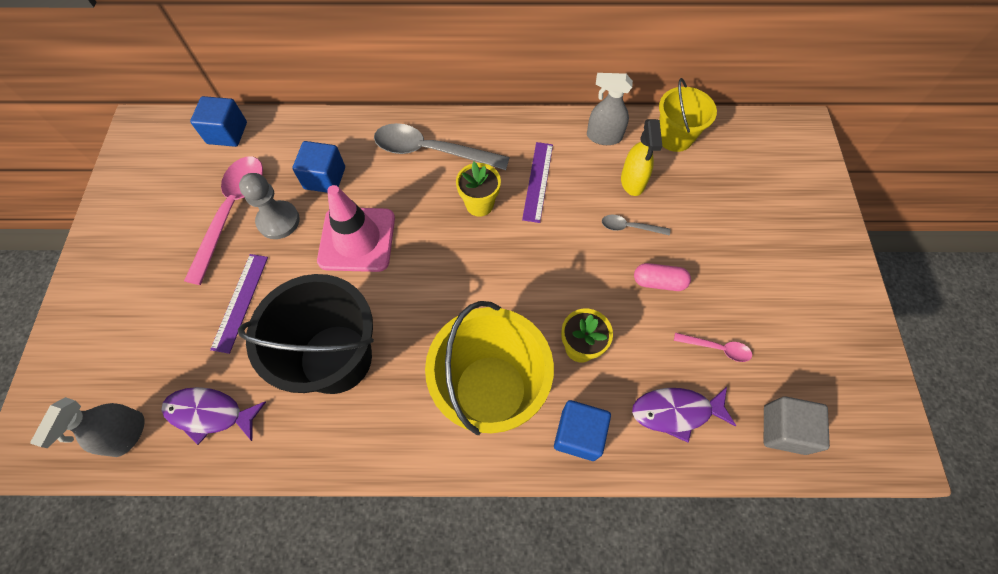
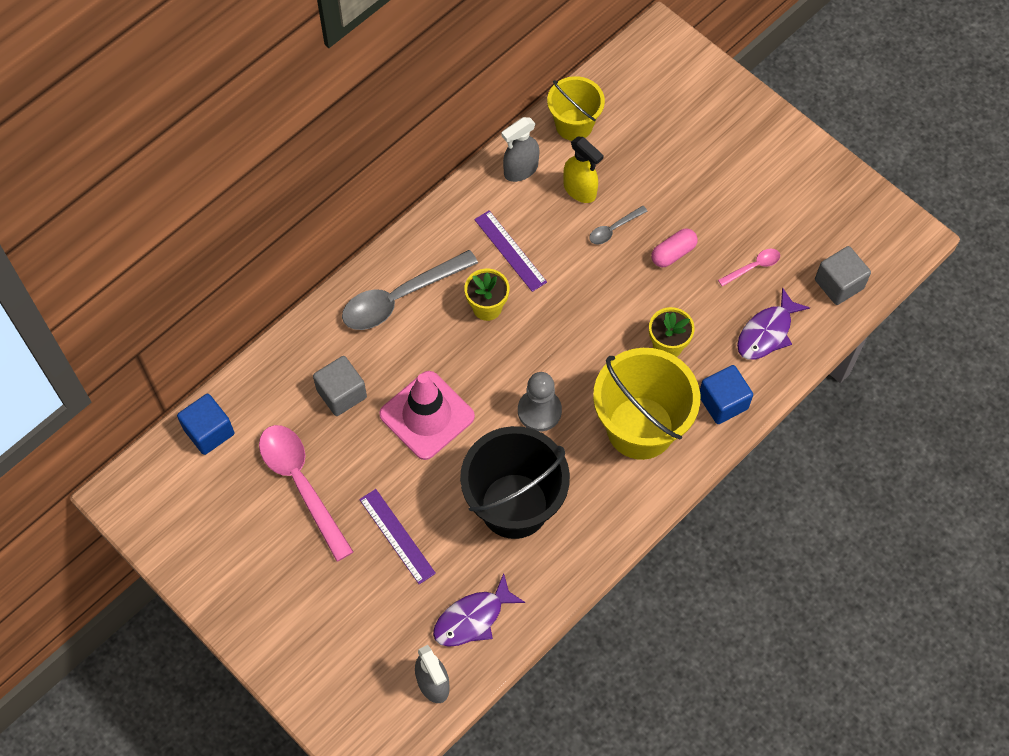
camera: 45 degrees left, 0 degrees up
(278, 221) = (348, 457): grey pawn -> grey pawn (539, 411)
(325, 178) = (341, 393): blue cube -> grey cube

